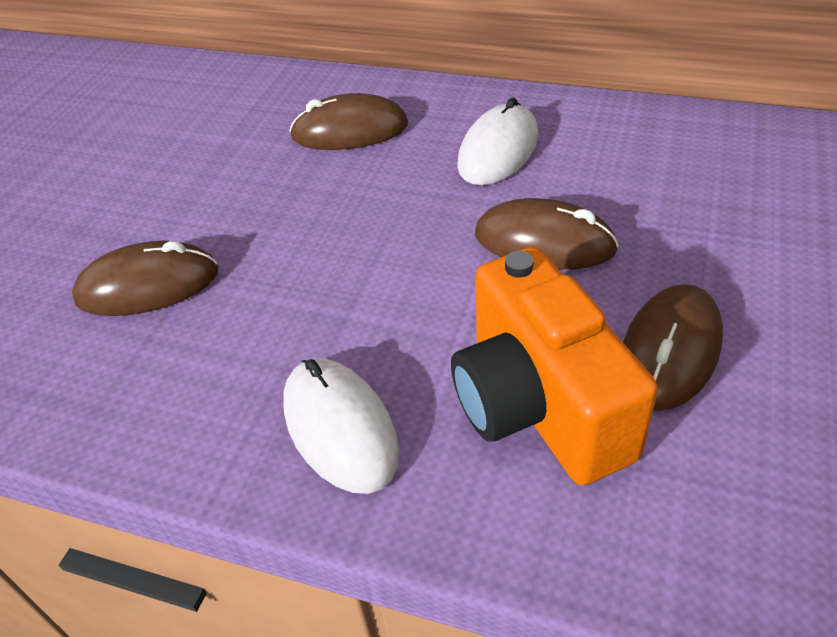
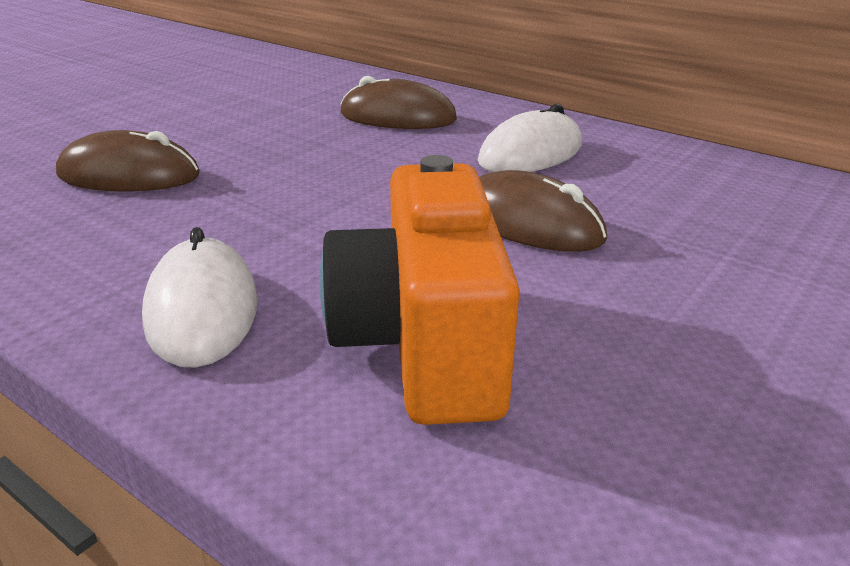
camera: 15 degrees right, 15 degrees down
(670, 351) = (611, 337): brown mouse -> none

